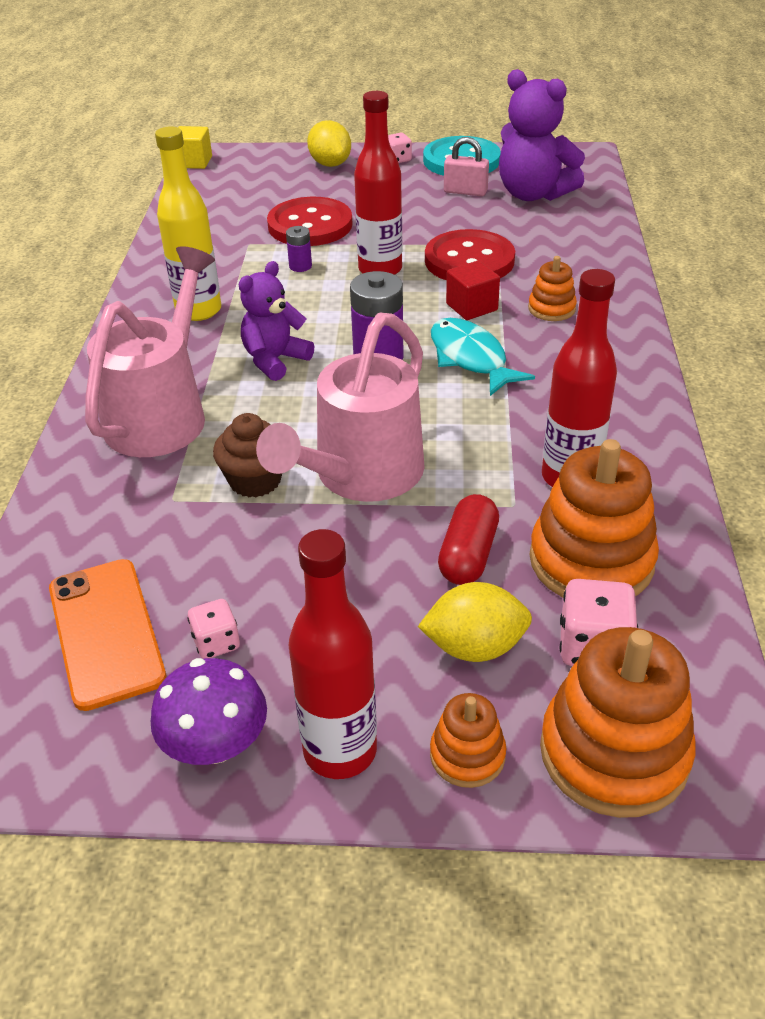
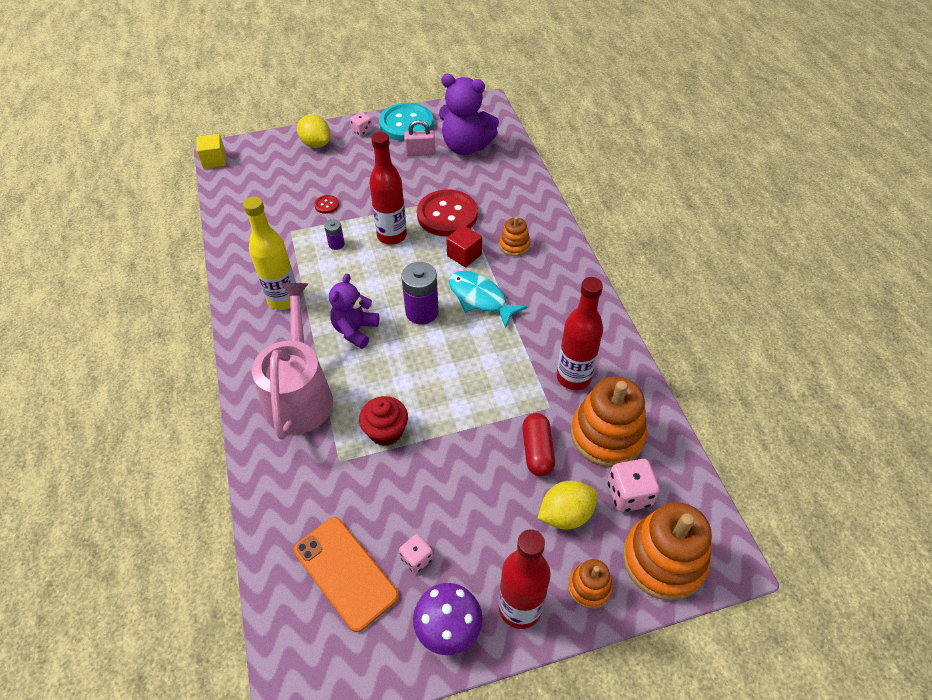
camera: 20 degrees left, 10 degrees up
(255, 480) = (386, 431): brown cupcake -> red cupcake
(310, 225) = (327, 205): red button -> red button, size x0.41
(360, 477) = (450, 410): pink watering can -> none

